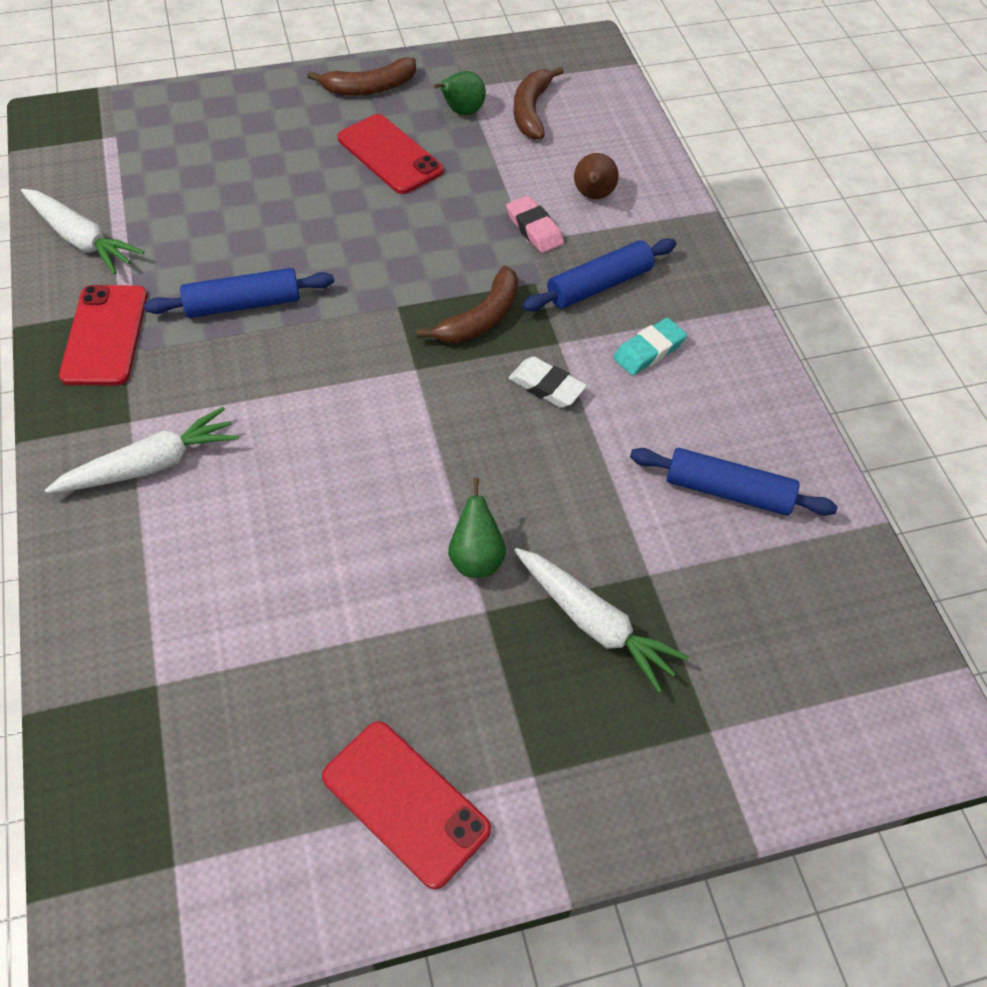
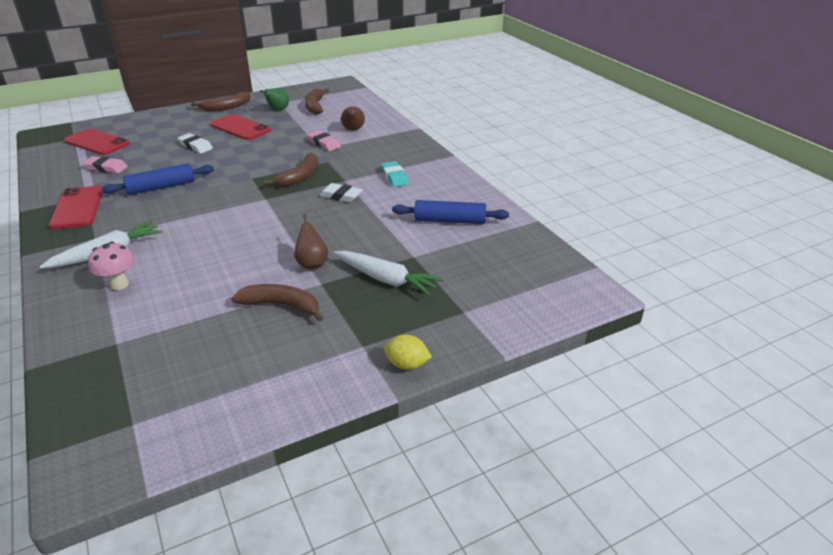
camera: 10 degrees left, 20 degrees down
(81, 239) = (62, 175): white carrot -> none
(154, 233) = (106, 168): none -> pink eraser
(165, 546) = (119, 284): none -> pink mushroom
(307, 197) = (195, 146): none -> white eraser
(405, 803) = (284, 370): red phone -> red phone (97, 142)
(416, 652) = (282, 306): none -> brown banana
(476, 558) = (312, 264): green pear -> brown pear
(598, 834) = (407, 364): none -> yellow lemon
(599, 285) = (363, 158): blue rolling pin -> none
(649, 351) = (394, 177): turquoise eraser -> turquoise eraser turned 60 degrees counterclockwise

